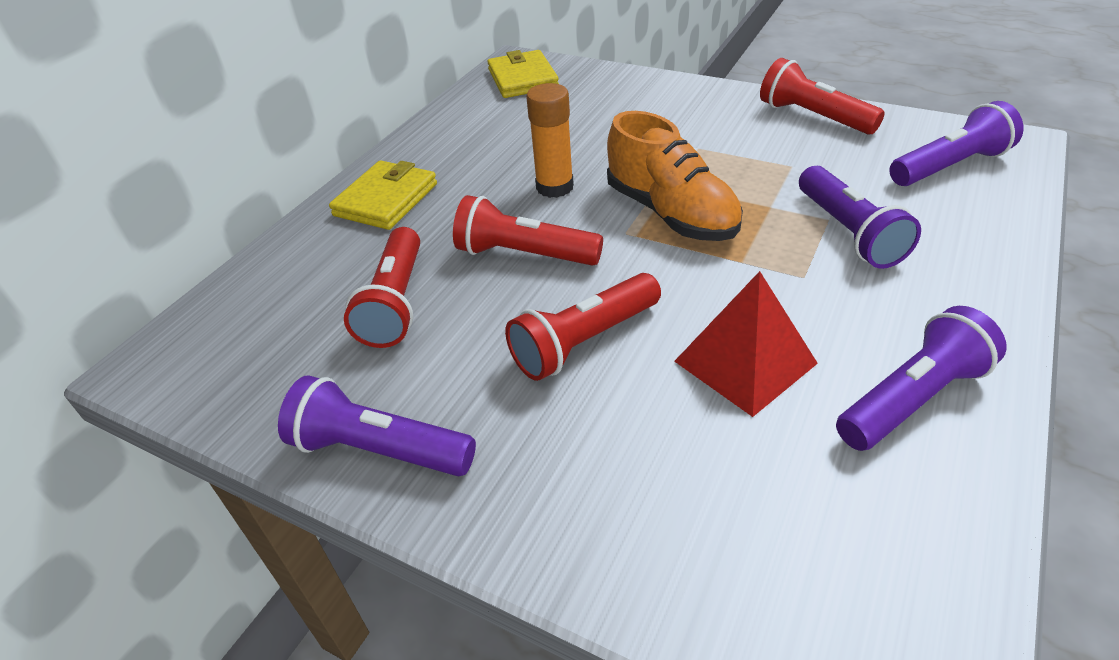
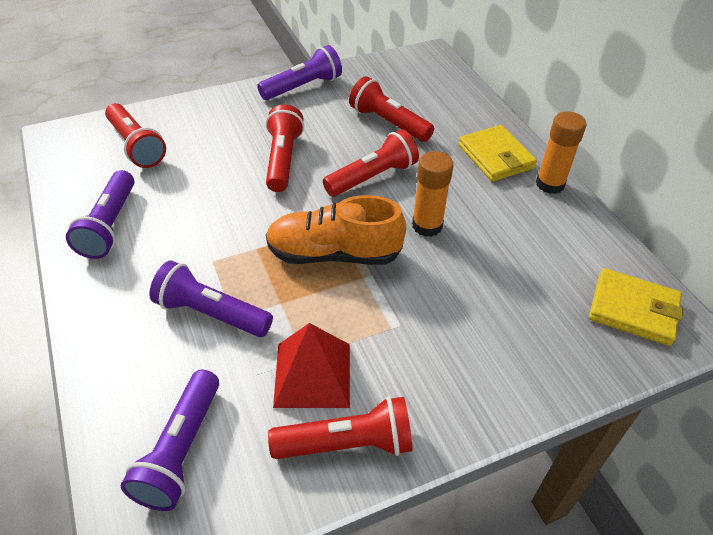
camera: 125 degrees right, 5 degrees up
(400, 156) = (550, 184): none -> orange glue stick
(745, 362) = (201, 195): red pyramid -> red pyramid (313, 375)
(773, 533) = (136, 146): none -> red flashlight

